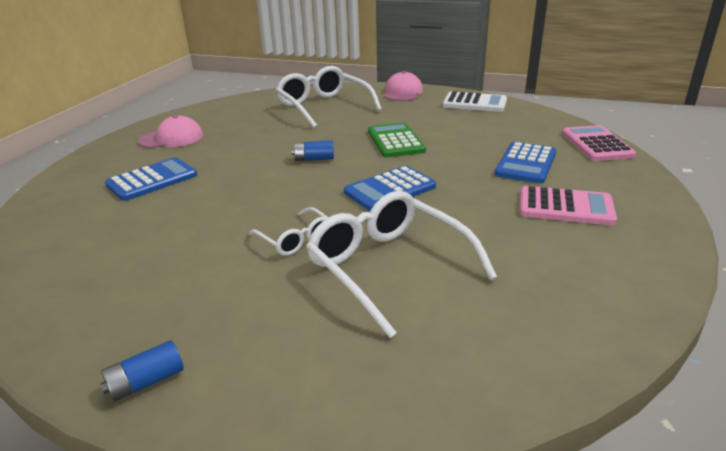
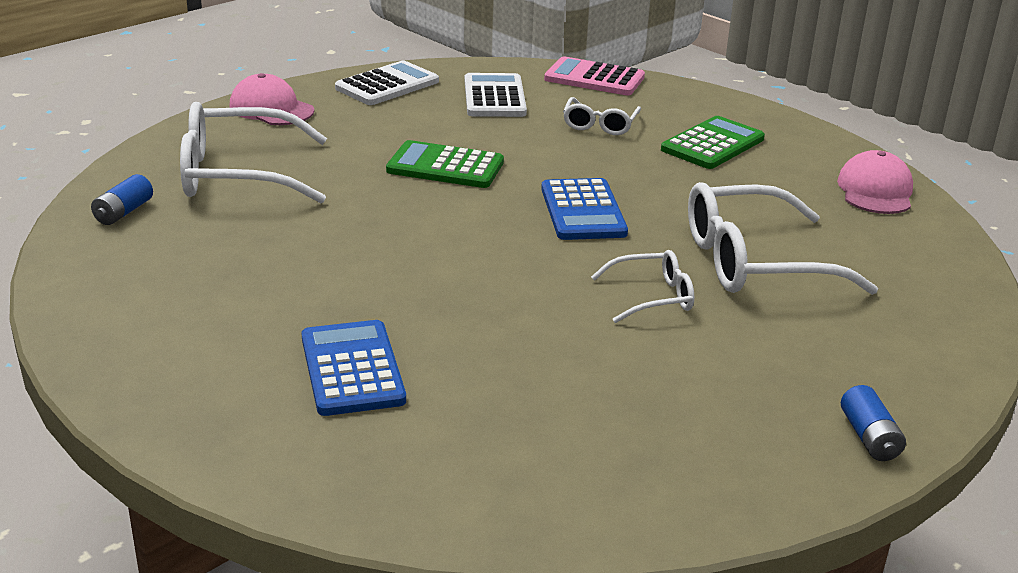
camera: 65 degrees left, 0 degrees up
(171, 138) = (183, 325): pink cap -> pink cap (875, 191)
(314, 159) = (434, 231): blue battery -> blue battery (124, 212)
(509, 128) = (494, 97): none -> white calculator
(526, 163) = (600, 125): blue calculator -> white glasses
(565, 207) = (712, 144): pink calculator -> green calculator

